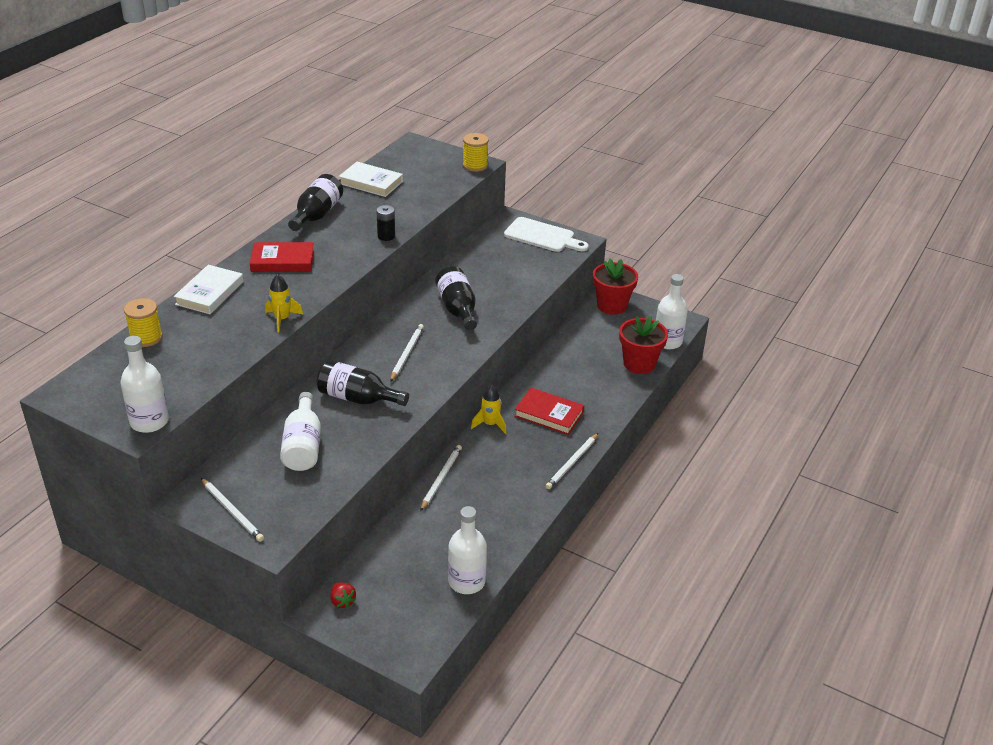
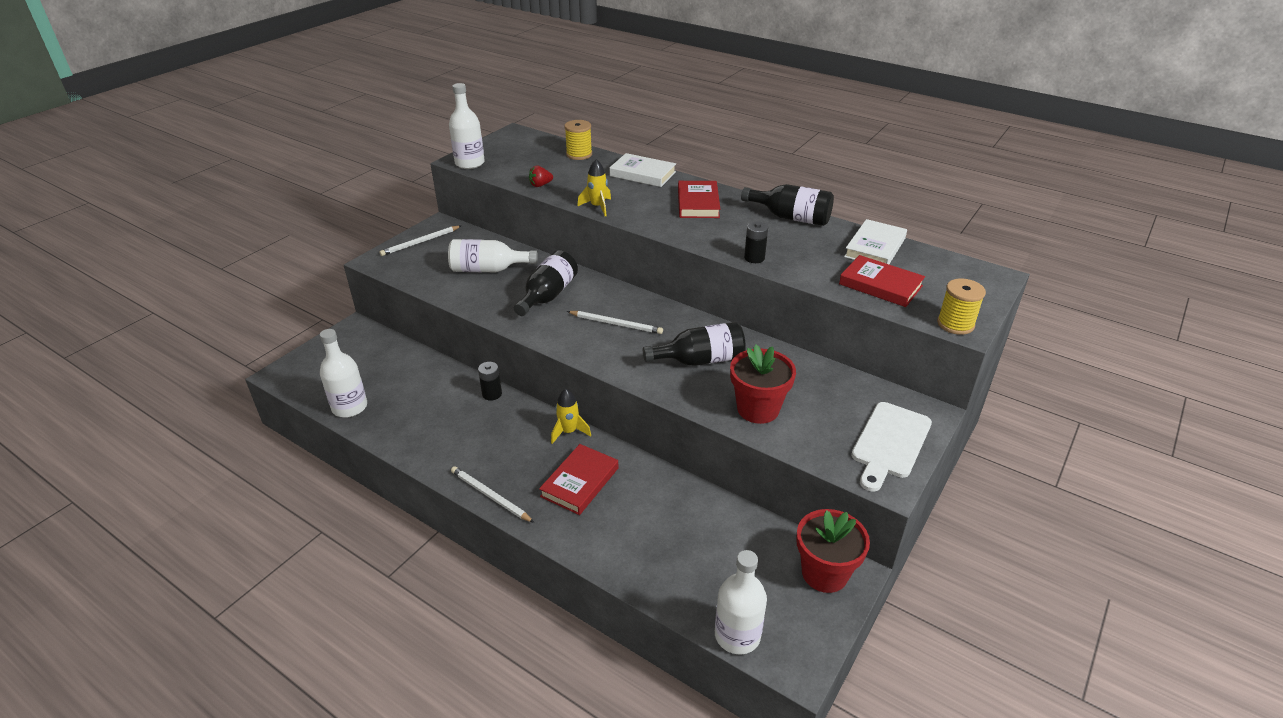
camera: 95 degrees right, 0 degrees up
(342, 601) = (361, 338): red strawberry -> red strawberry (540, 185)
(427, 186) = (880, 285): none -> red book
(441, 478) = (492, 394): white pencil -> black battery
(639, 364) = (680, 589): red flower pot -> red flower pot (758, 409)

